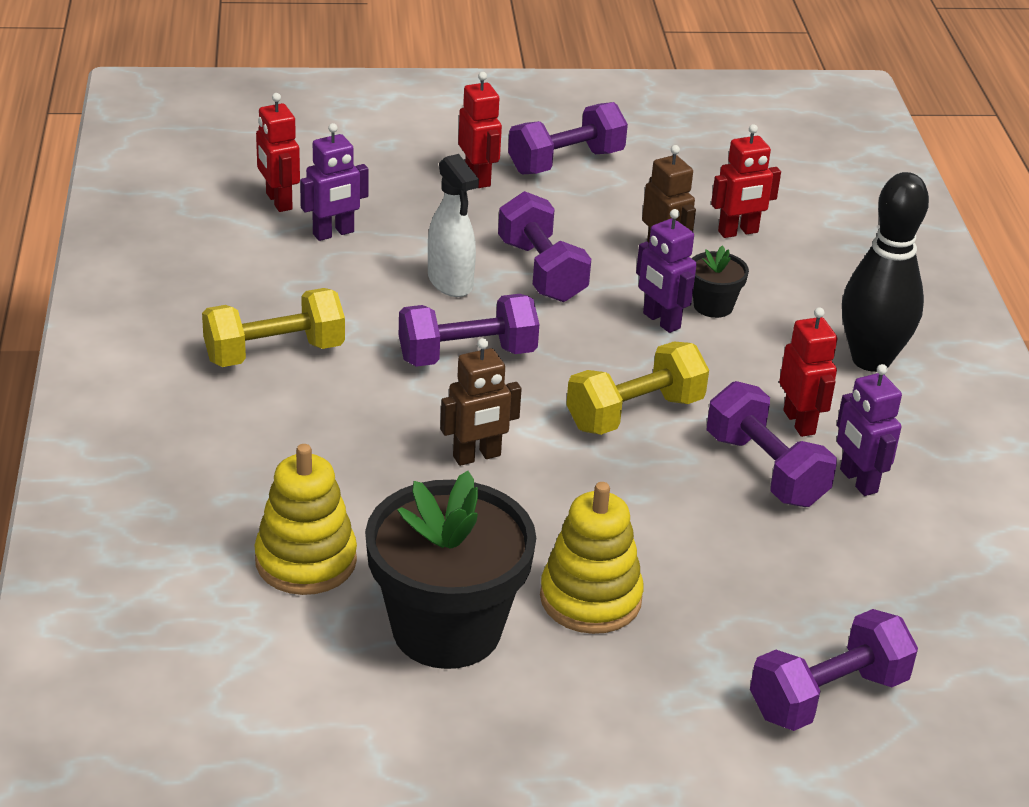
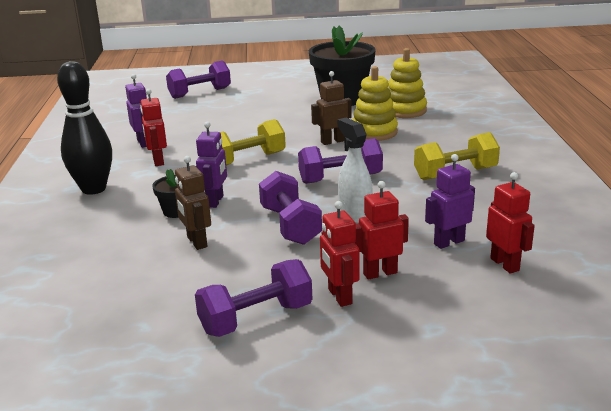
camera: 175 degrees left, 10 degrees down
(590, 598) = (284, 107): yellow stacking toy -> yellow stacking toy (374, 132)
(661, 321) = (215, 201): purple robot -> purple robot turned 45 degrees clockwise
(738, 232) = (128, 262): red robot -> red robot (380, 273)
(765, 470) = (187, 144): purple dumbbell -> none

